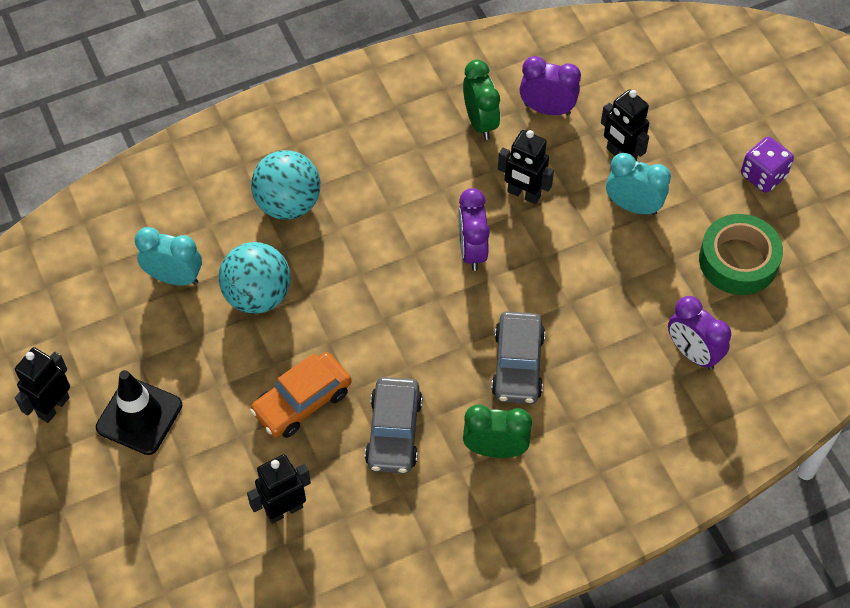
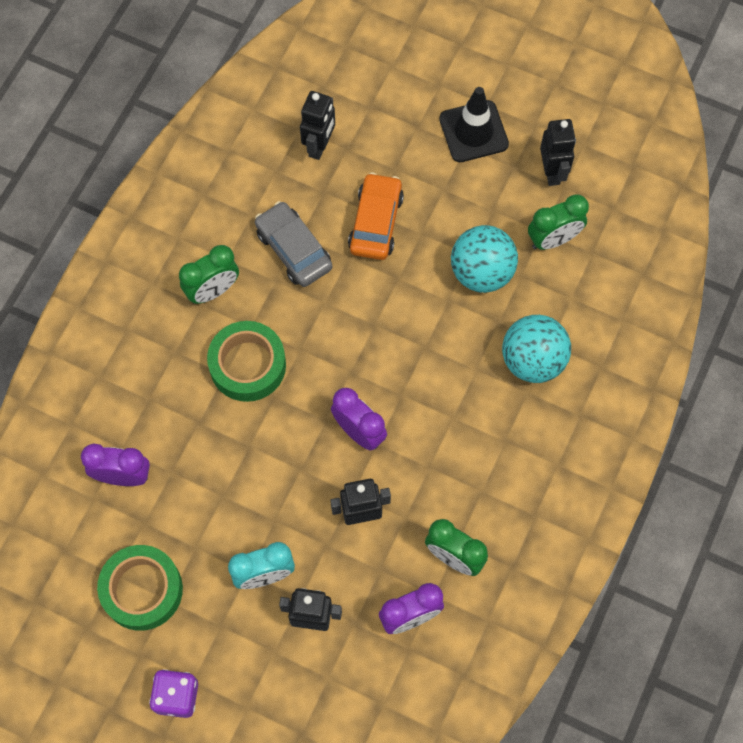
camera: 140 degrees right, 10 degrees up
(53, 407) = (535, 95): black robot -> black robot (552, 172)
(174, 277) = (553, 239): turquoise clock -> green clock
(518, 365) = (248, 365): grey car -> green tape

